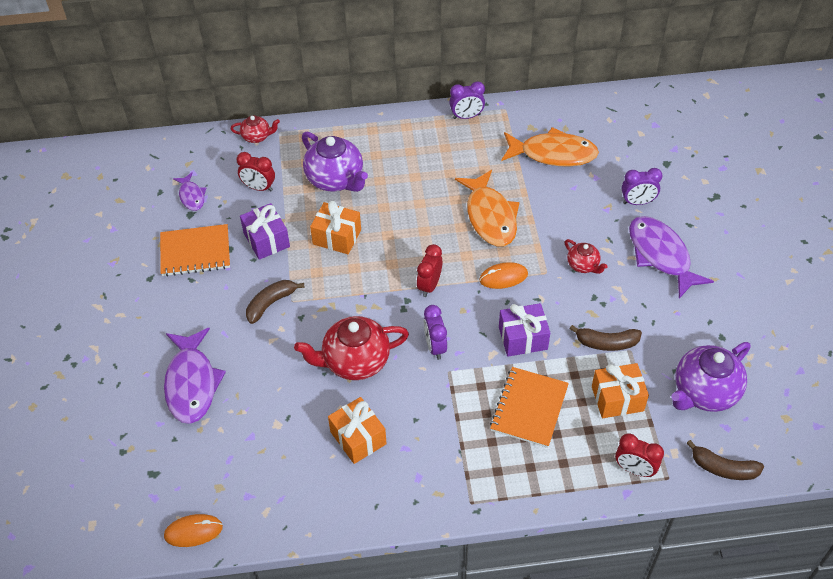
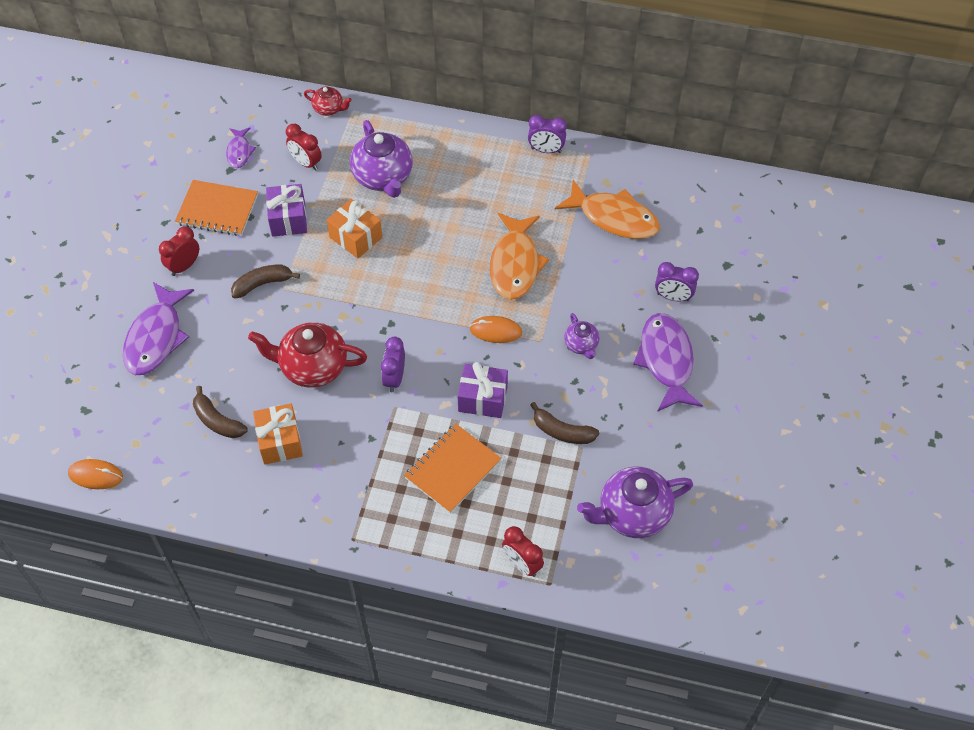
camera: 20 degrees right, 5 degrees up
(429, 285) = (419, 316): red clock -> red clock (184, 266)
(583, 265) = (581, 345): red teapot -> purple teapot
(617, 399) = (543, 490): orange gift -> none
(723, 468) = (609, 594): brown banana -> brown banana (217, 421)

